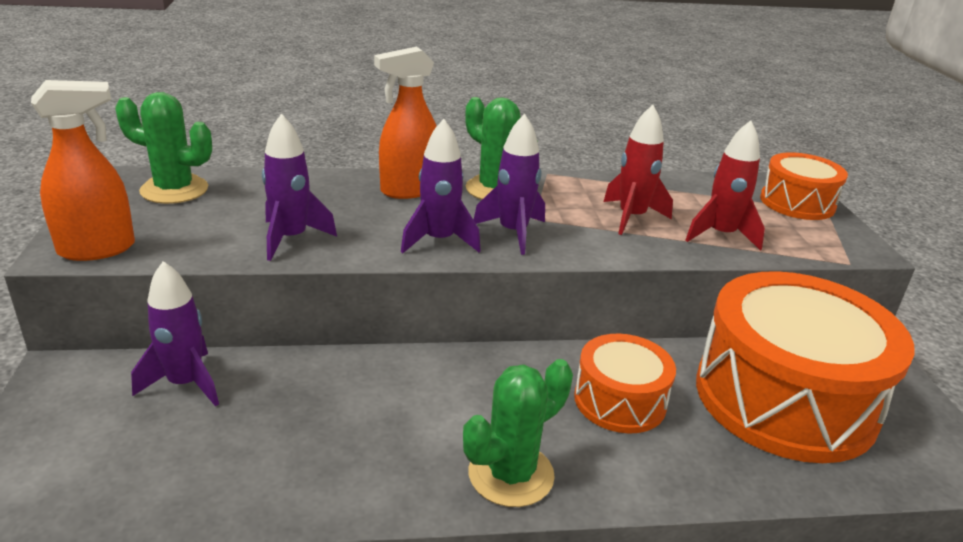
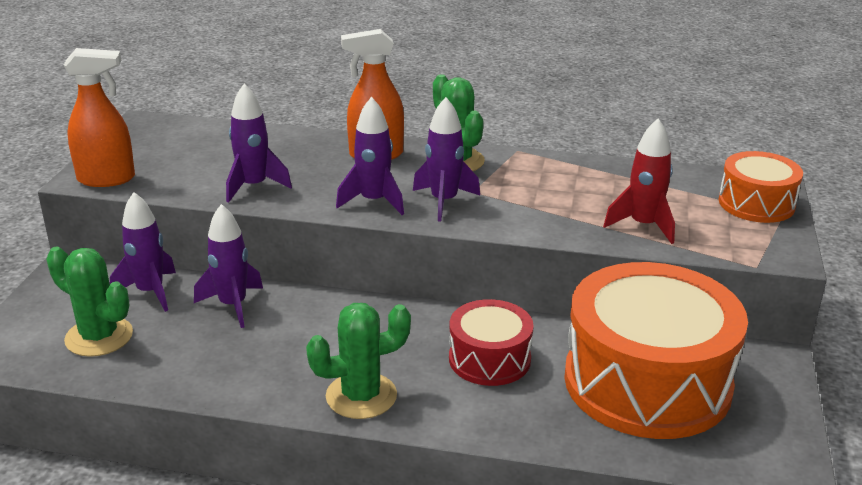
camera: 20 degrees right, 0 degrees up
(174, 190) = (183, 136): green cactus -> green cactus (99, 337)
(298, 384) = (233, 305): none -> purple rocket
(620, 401) = (489, 359): orange drum -> red drum
(631, 217) = (567, 200): red rocket -> none

